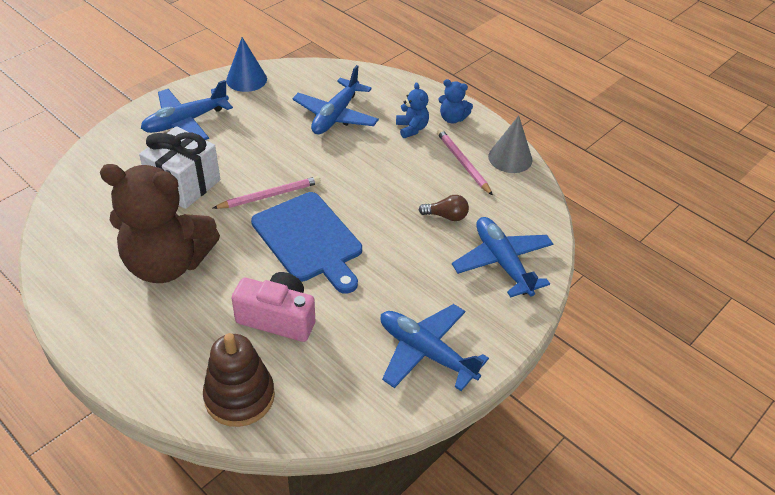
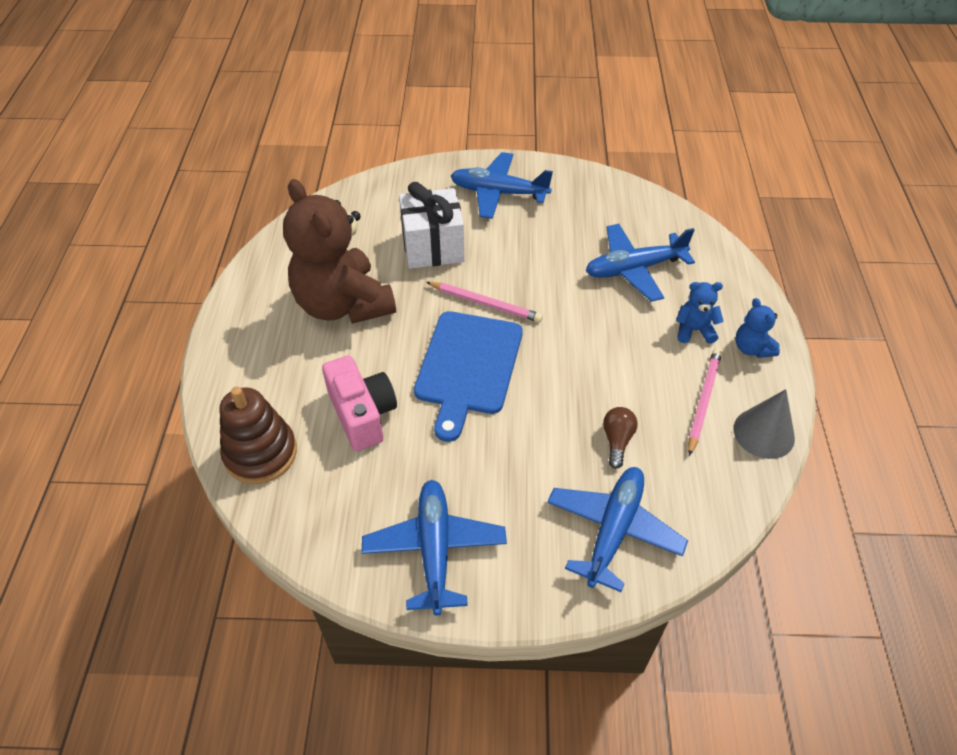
camera: 50 degrees right, 5 degrees up
(246, 79) = (595, 184): blue cone -> none
(412, 128) = (694, 330): blue teddy bear -> blue teddy bear turned 120 degrees counterclockwise
(446, 216) = (617, 440): brown light bulb -> brown light bulb turned 135 degrees counterclockwise

